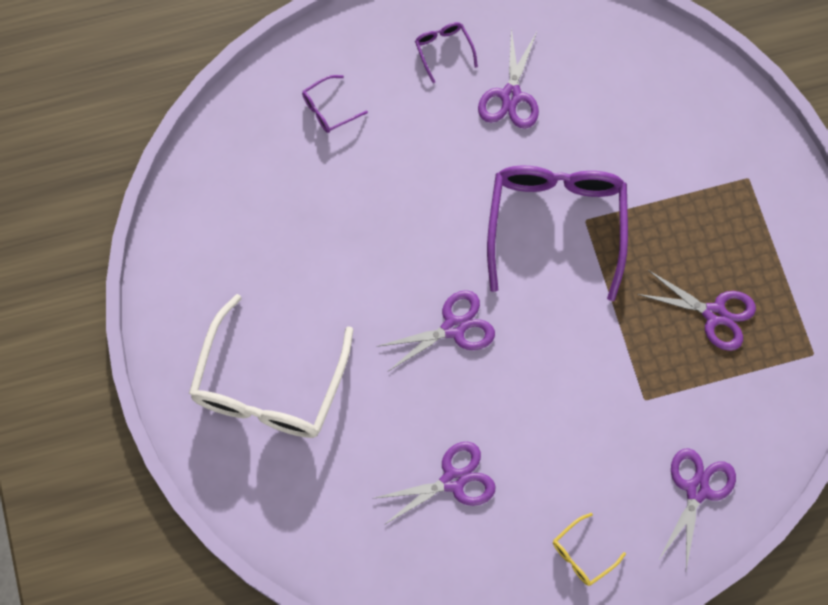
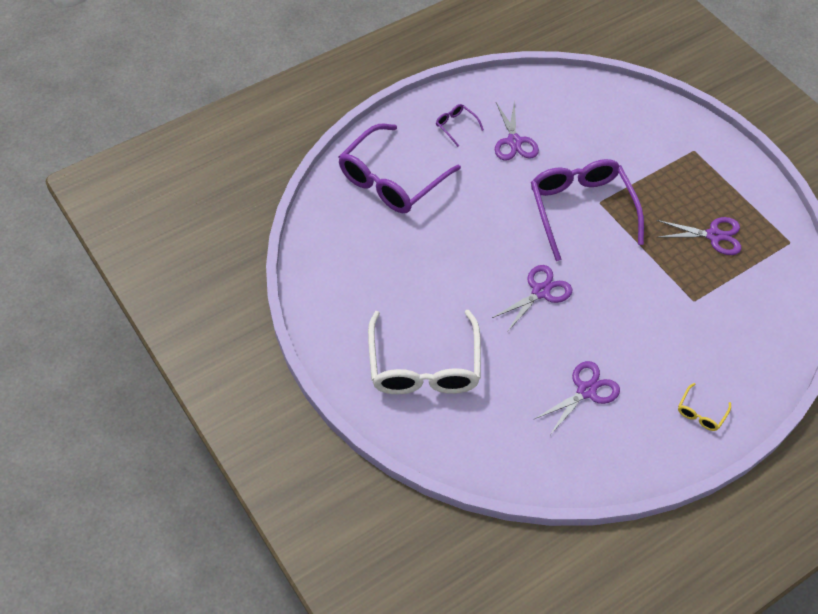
camera: 20 degrees left, 15 degrees down
(329, 109) = (392, 180): purple glasses -> purple glasses, size x2.43
(697, 490) = (758, 347): purple scissors -> none

